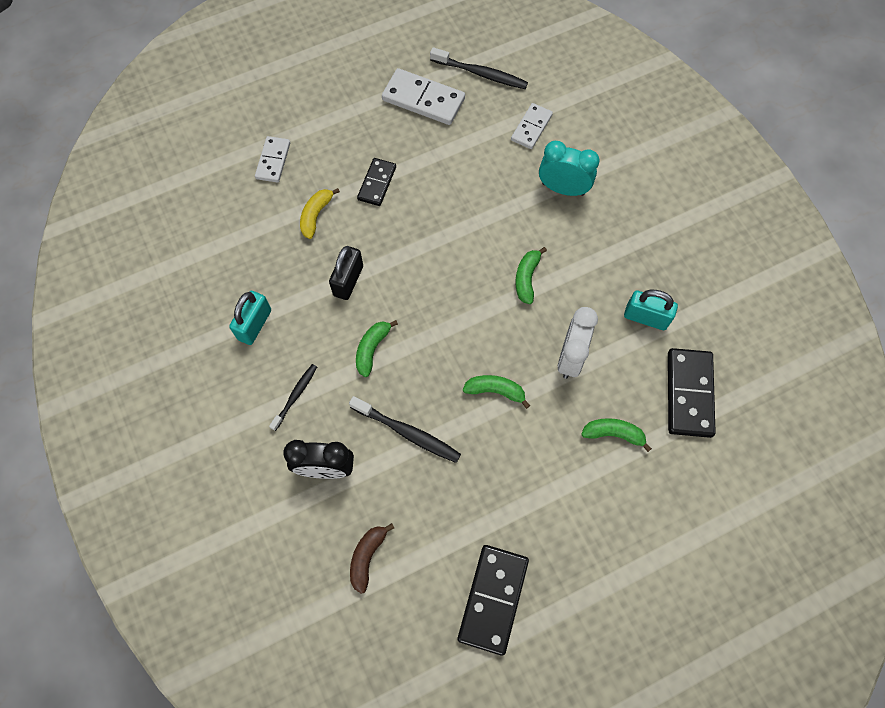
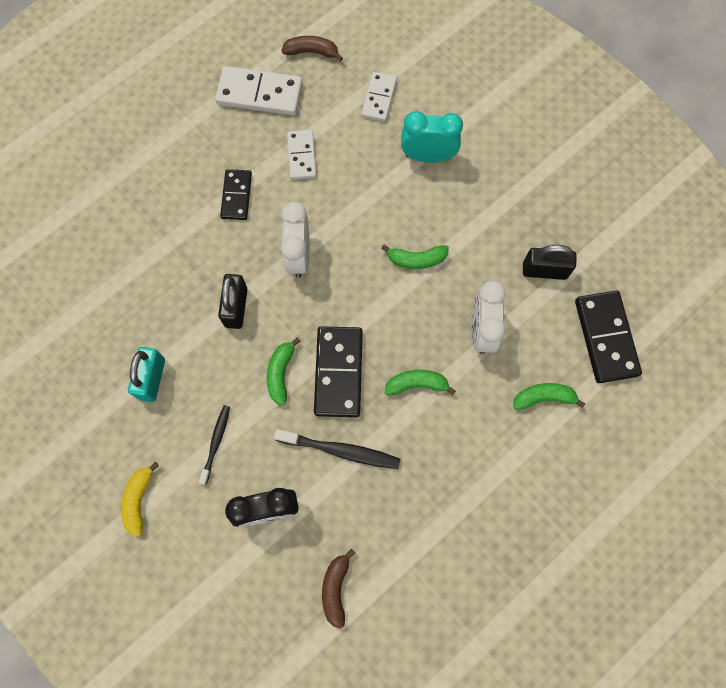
camera: 15 degrees left, 5 degrees up
(273, 161) = (120, 197): white domino -> white domino (301, 156)
(316, 215) = (182, 246): yellow banana -> yellow banana (139, 500)
(418, 249) = (299, 256): none -> white clock
(481, 74) = (311, 52): black toothbrush -> brown banana
(493, 599) = (471, 595): black domino -> black domino (339, 372)
(526, 278) = (416, 259): green banana -> green banana turned 90 degrees counterclockwise
(646, 317) = (544, 270): turquoise padlock -> black padlock

